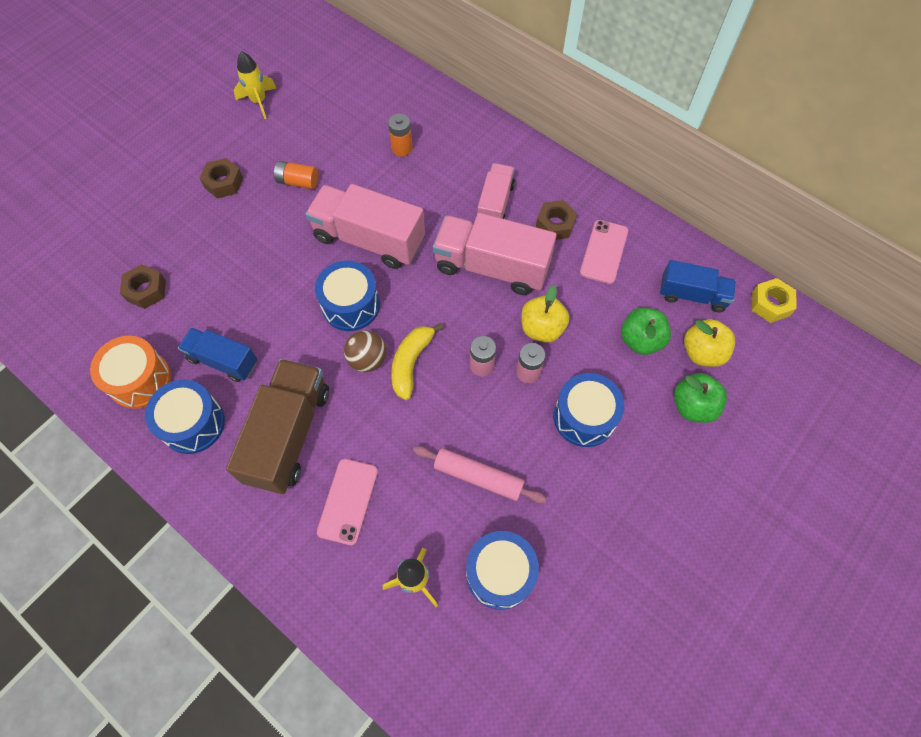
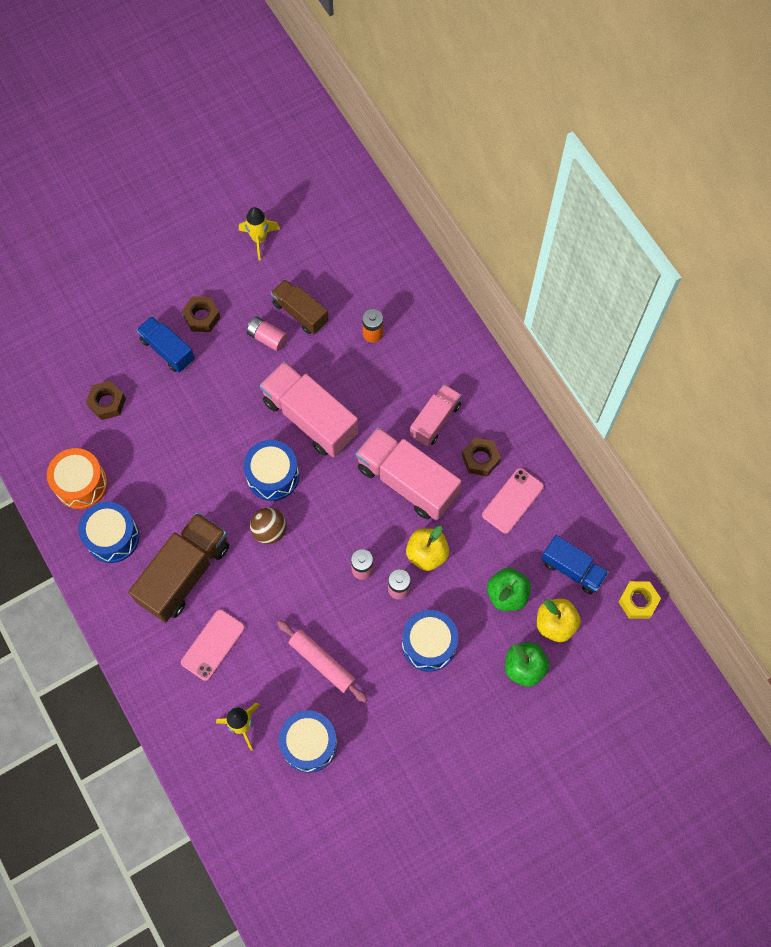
camera: 20 degrees right, 5 degrees up
(223, 361) = (152, 490): blue truck -> blue truck (167, 350)
(298, 182) = (267, 338): orange battery -> pink battery
(323, 151) = (300, 313): none -> brown truck
(411, 363) = (304, 546): yellow banana -> none

